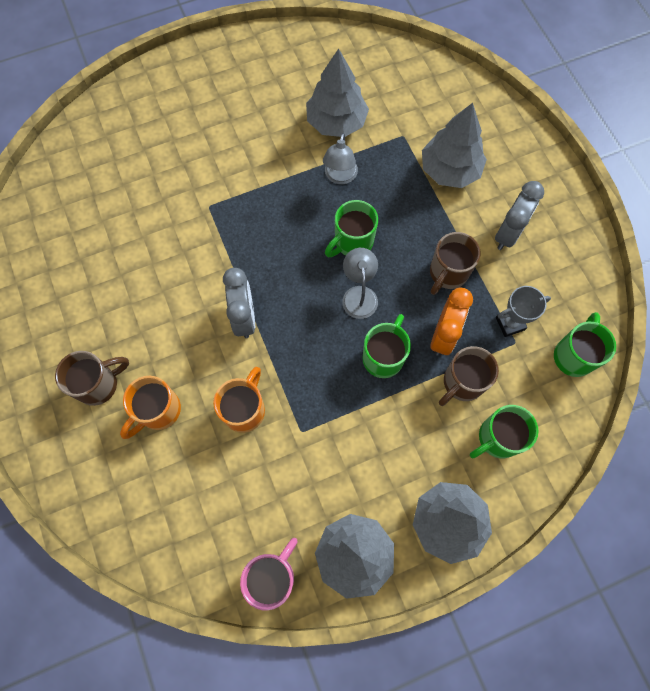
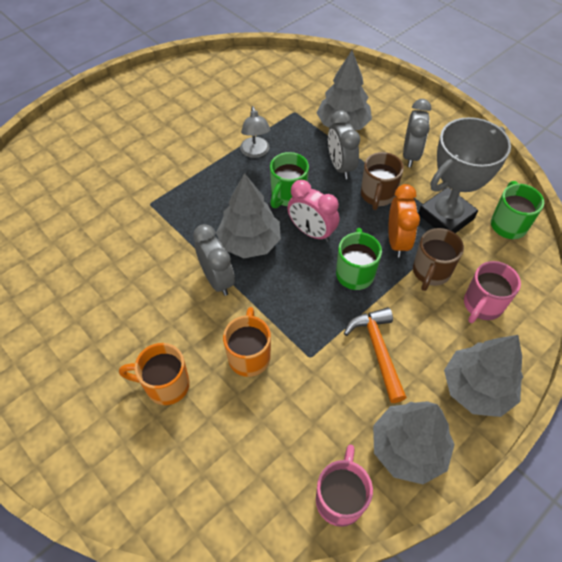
camera: 20 degrees left, 15 degrees down
(99, 384) = (96, 380): brown mug -> none
(158, 411) = (165, 385): orange mug -> orange mug turned 75 degrees clockwise
(336, 122) = (236, 116): grey tree -> grey tree (250, 242)
(359, 294) = (311, 232): grey lamp -> pink clock
(369, 448) = (378, 350): none -> orange hammer
(423, 224) = (340, 166): none -> grey clock
(497, 438) = (482, 305): green mug -> pink mug
(510, 323) = (446, 216): grey trophy -> grey trophy, size x2.00

